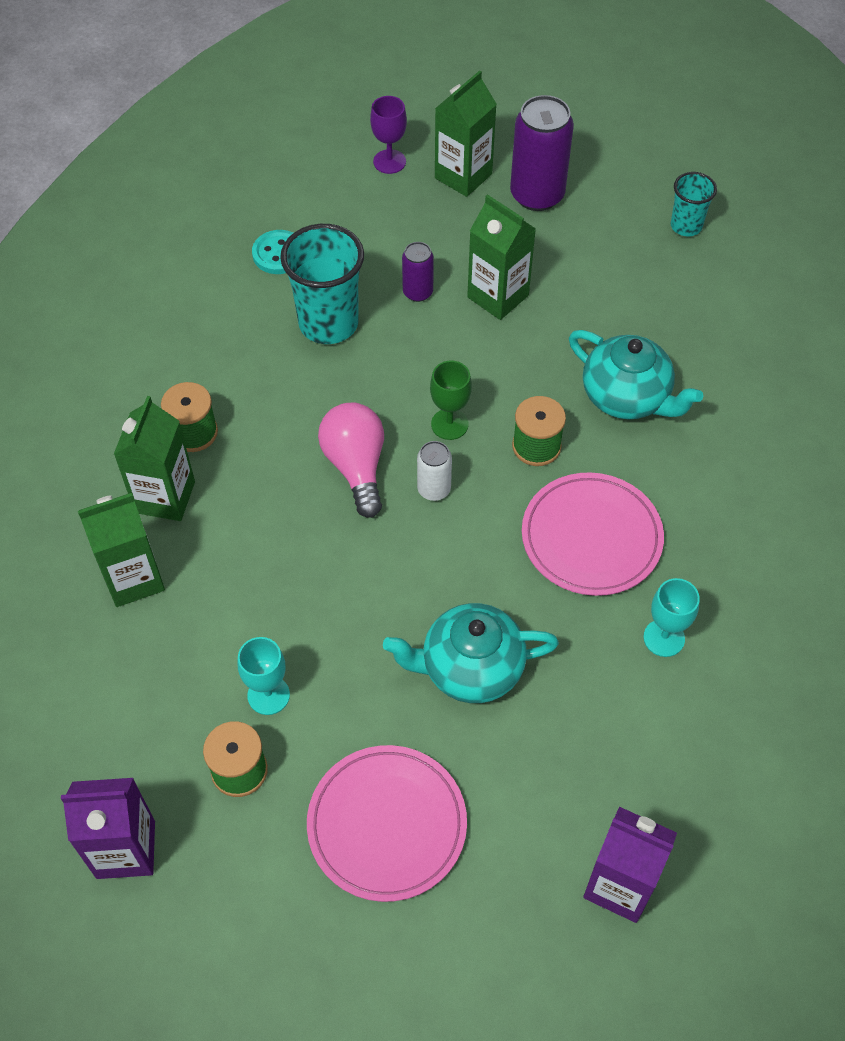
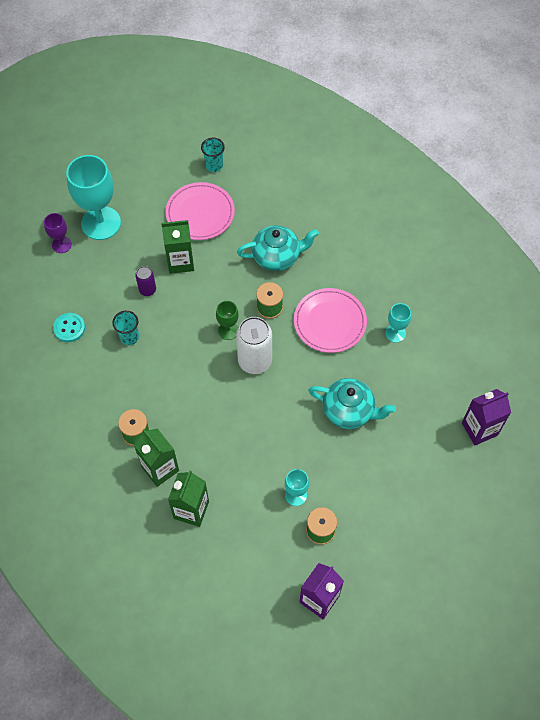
camera: 50 degrees left, 5 degrees up
(328, 323) = (129, 337): turquoise cup -> turquoise cup, size x0.56
(356, 466) = (216, 382): pink light bulb -> none
(387, 824) = (390, 492): pink plate -> pink plate (200, 213)
(434, 489) = (255, 361): white can -> white can, size x1.89
(463, 176) = (101, 223): green carton -> turquoise goblet
(470, 668) = (349, 411): turquoise teapot -> turquoise teapot turned 105 degrees counterclockwise
(537, 195) = (141, 204): purple can -> none

